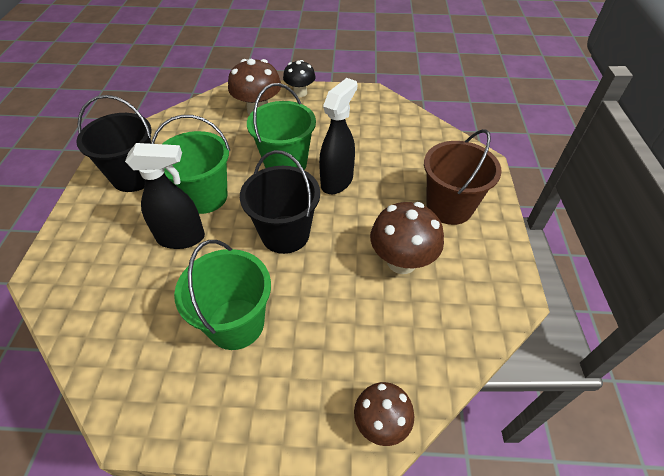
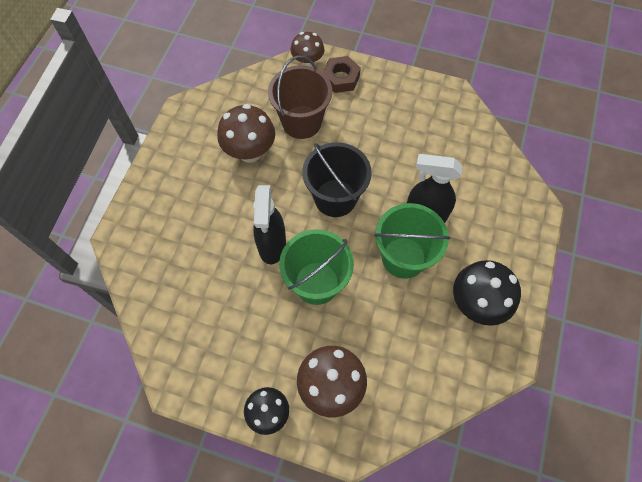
camera: 165 degrees left, 15 degrees up
(134, 176) = (476, 303): black bucket -> black mushroom
(236, 323) = (384, 134): green bucket -> none
(317, 405) = (341, 78): none -> brown nut
(337, 181) = (272, 245): black spray bottle -> black spray bottle turned 45 degrees counterclockwise
(449, 207) = (183, 191): brown bucket -> brown bucket (301, 122)

